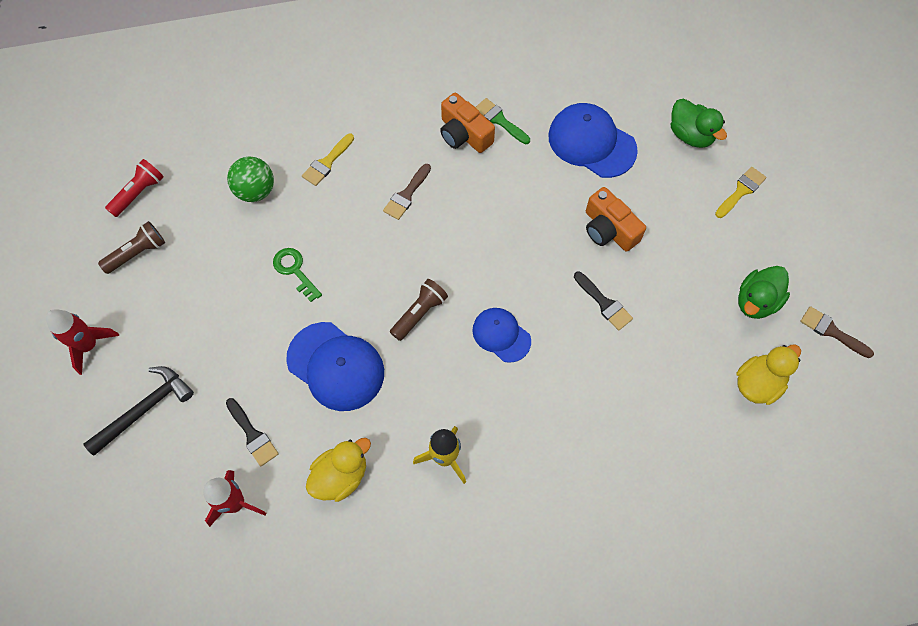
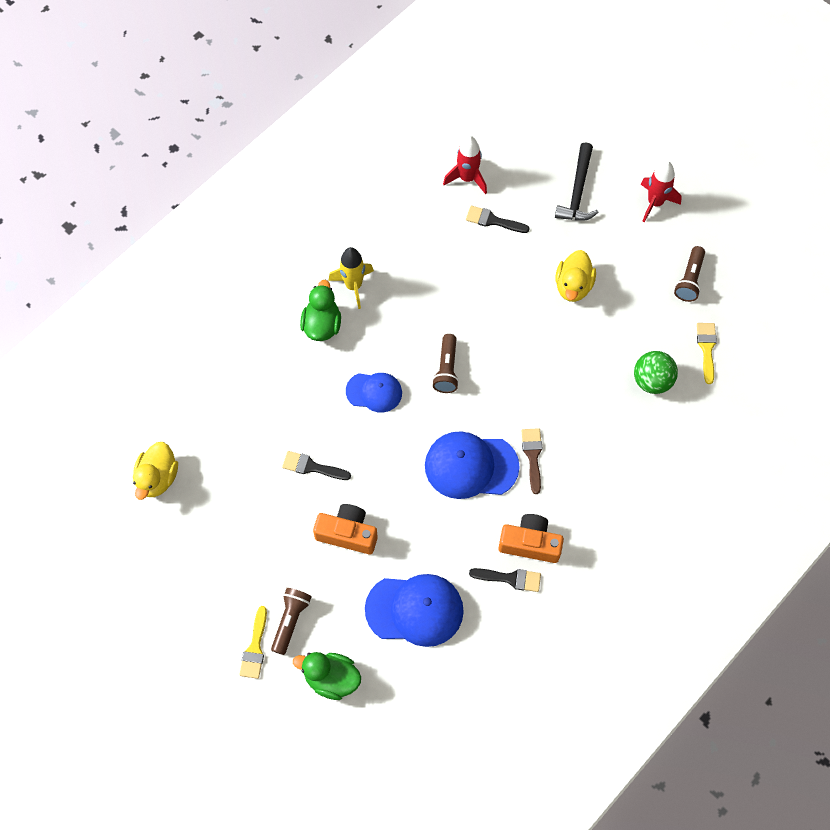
camera: 145 degrees right, 0 degrees up
(139, 193) = (736, 321): red flashlight -> none
(295, 270) = (565, 341): green key -> none
(327, 162) = (619, 441): yellow brush -> yellow brush (706, 348)
(336, 366) = (476, 296): blue cap -> blue cap (471, 466)
(341, 476) = (414, 233): yellow duck -> yellow duck (573, 286)
(499, 120) = (510, 578): green brush -> black brush
(699, 193) = (290, 621): none -> brown flashlight
(756, 301) = (191, 547): green duck -> green duck (322, 325)
(831, 331) = (117, 559): brown brush -> none

